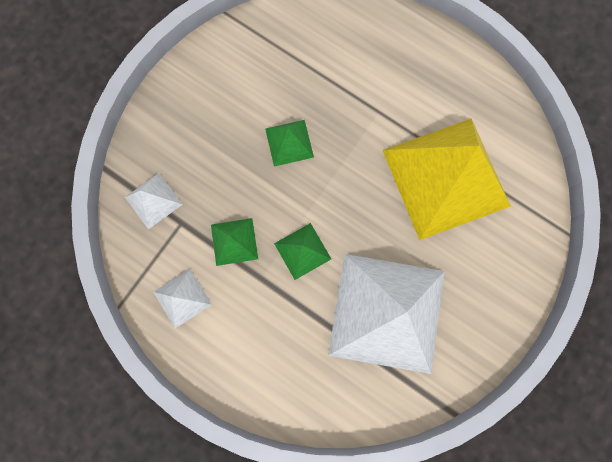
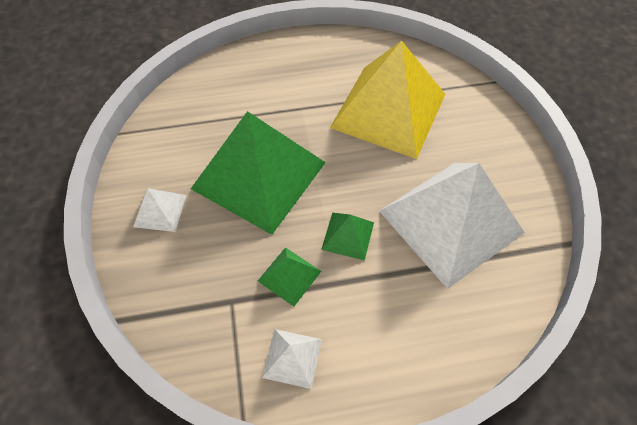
camera: 45 degrees left, 20 degrees down
(153, 200) = (189, 306): white pyramid -> white pyramid (160, 210)
(289, 142) = (259, 175): green pyramid -> green pyramid, size x2.37

